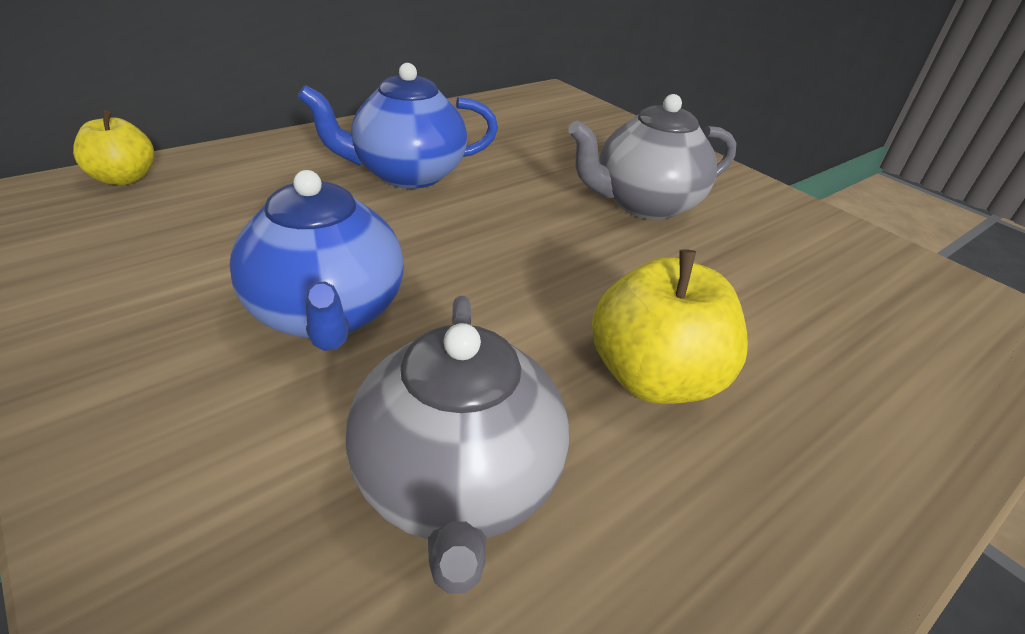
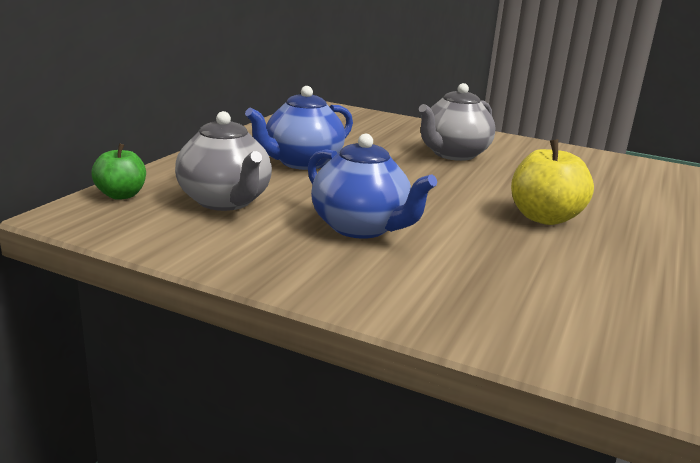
camera: 25 degrees left, 15 degrees down
(124, 178) = (121, 195): yellow apple -> green apple
(457, 484) = (510, 266): grey teapot -> grey teapot (225, 201)

